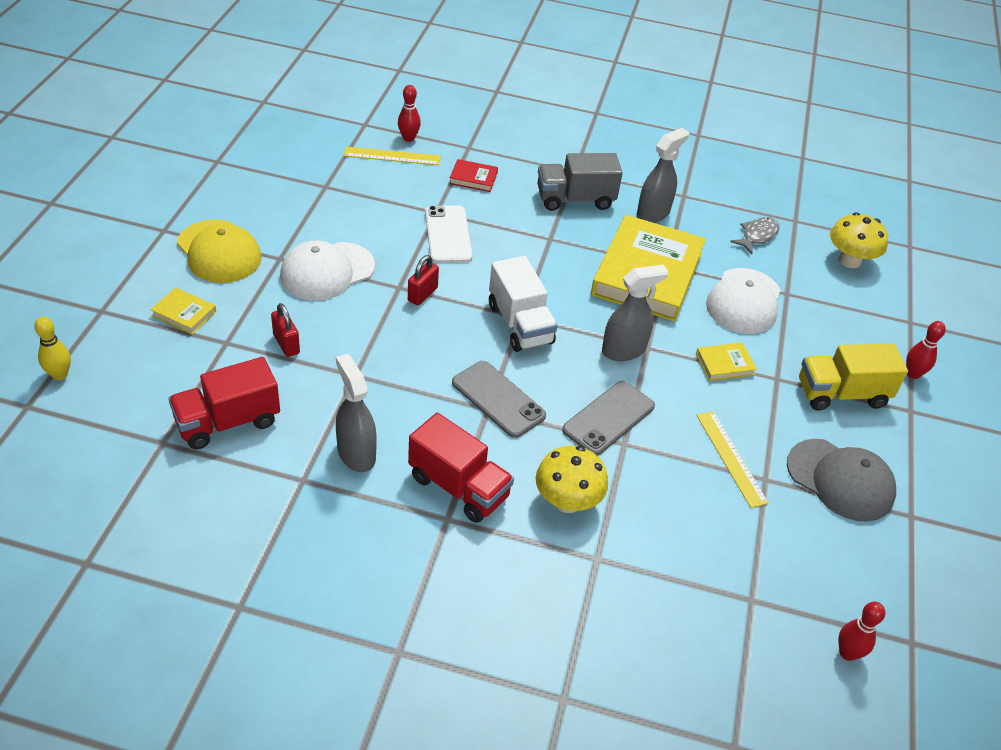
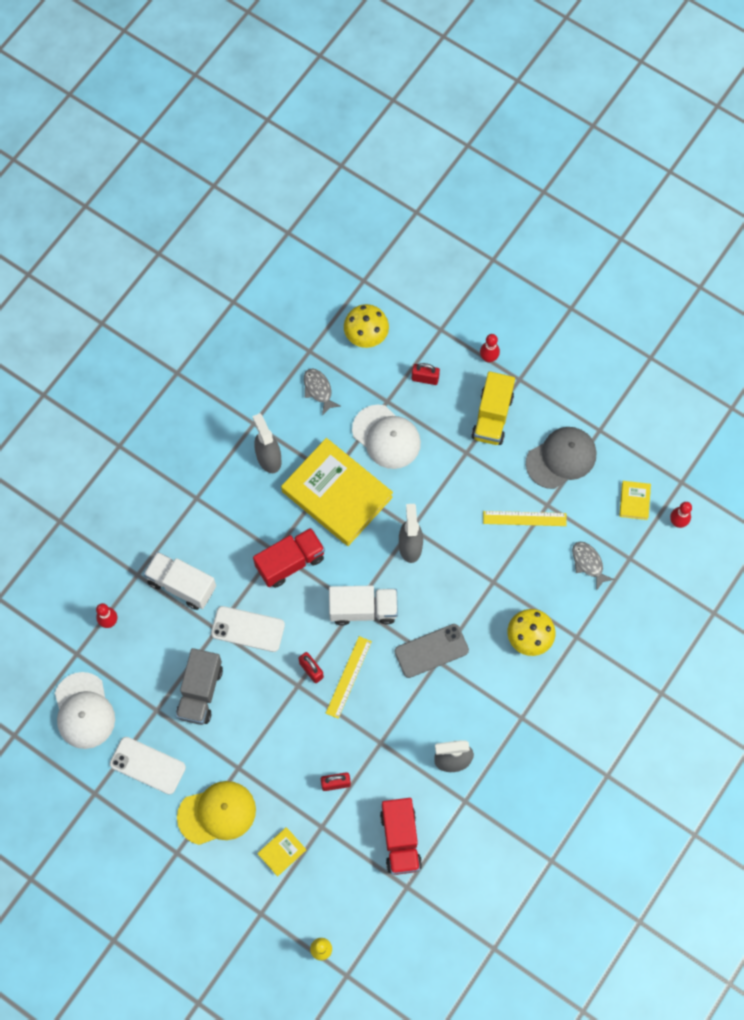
camera: 65 degrees left, 25 degrees up
(260, 191) = (147, 765): none -> white phone
(327, 271) = (264, 735): white cap -> white cap (84, 711)
(392, 156) = (131, 643): yellow ruler -> yellow ruler (348, 677)
(459, 487) = (499, 702): red truck -> red truck (290, 562)
(473, 178) = (181, 585): red book -> white truck
(575, 199) = (233, 512): grey truck -> grey truck (200, 692)
(608, 418) = (469, 583): grey phone -> none
(713, 548) = (588, 563): none -> grey fish
(724, 364) = (443, 482): yellow book -> yellow book (634, 501)
(839, 320) = (425, 378): none -> red padlock

